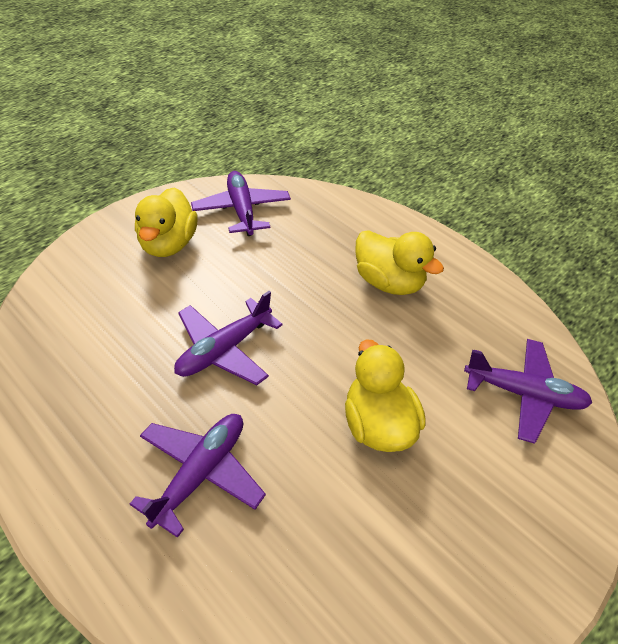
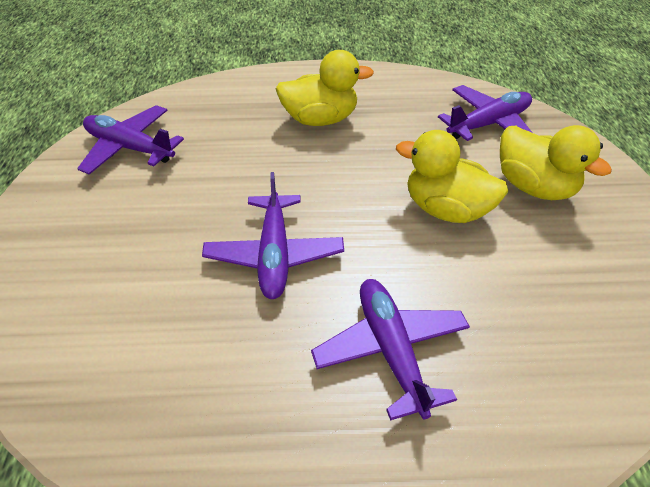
camera: 45 degrees left, 0 degrees up
(168, 244) = (99, 219): yellow duck -> yellow duck (534, 186)

